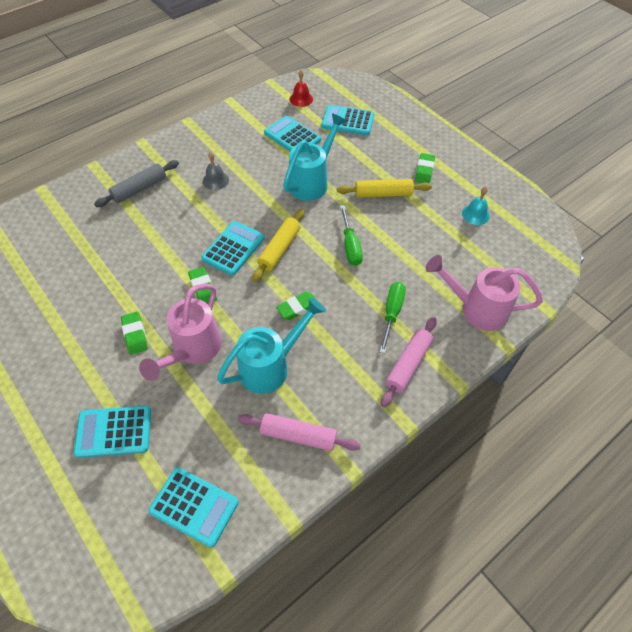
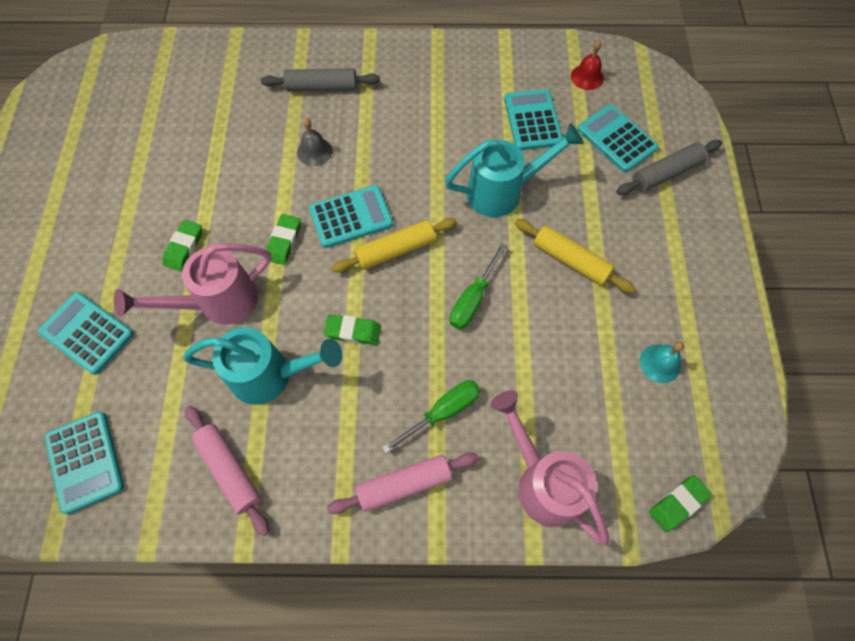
camera: 40 degrees right, 10 degrees up
(215, 180) = (403, 124): grey bell -> grey bell (314, 151)
(389, 123) = (666, 173): none -> grey rolling pin
(424, 170) = (650, 263): green eraser -> green eraser (678, 504)

